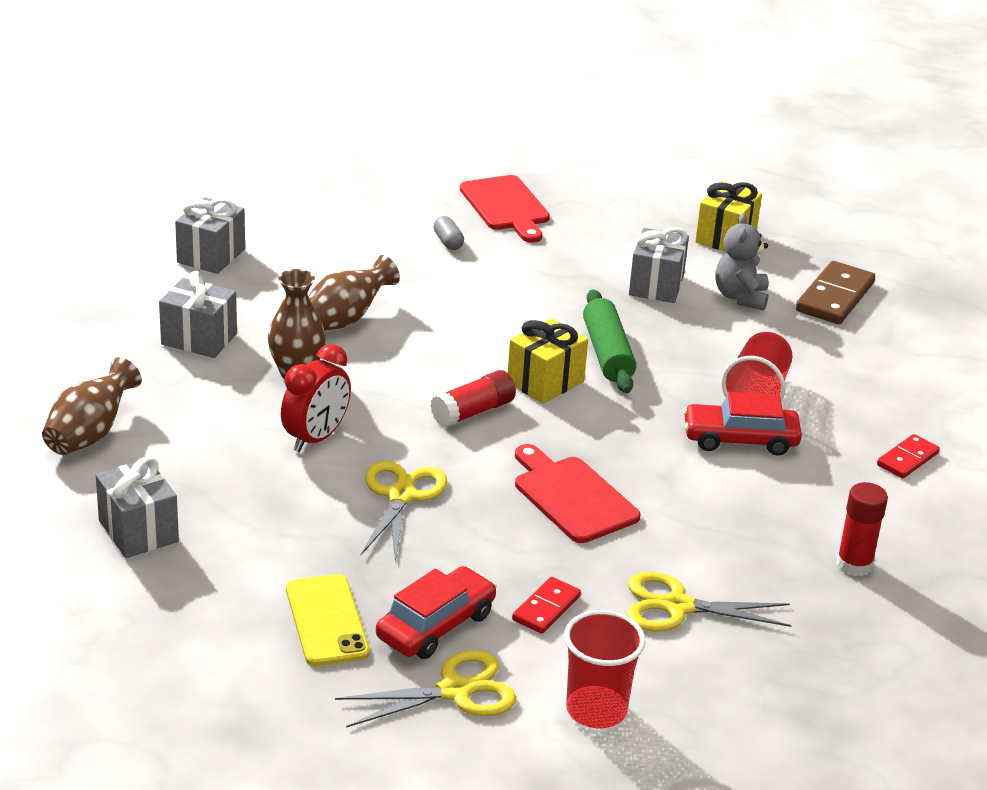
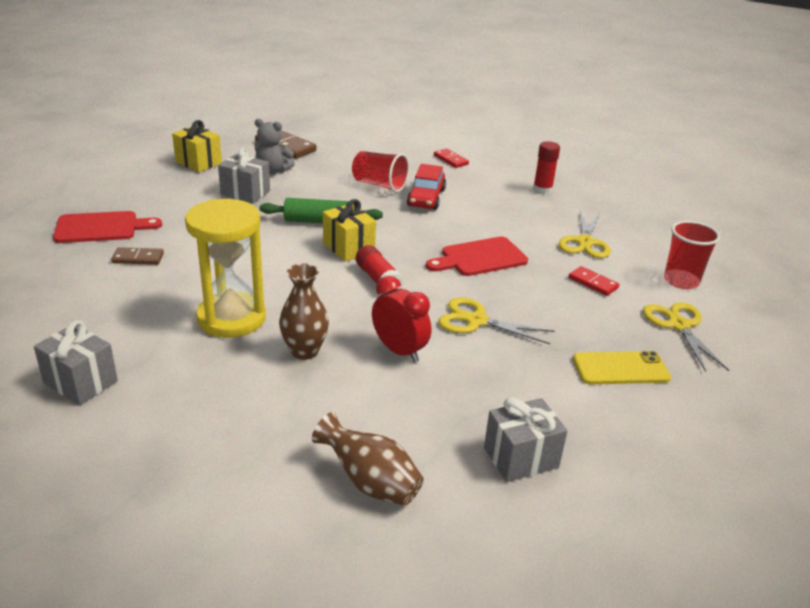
camera: 80 degrees left, 0 degrees up
(199, 339) = (229, 401): grey gift -> none
(346, 319) = (231, 318): brown vase -> yellow hourglass
(436, 626) = (617, 324): red car -> none
(448, 242) = (138, 258): grey capsule -> brown domino

